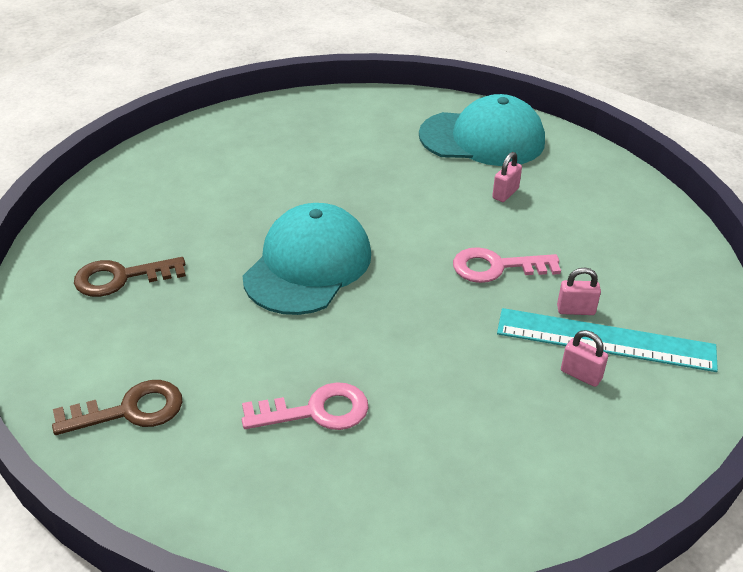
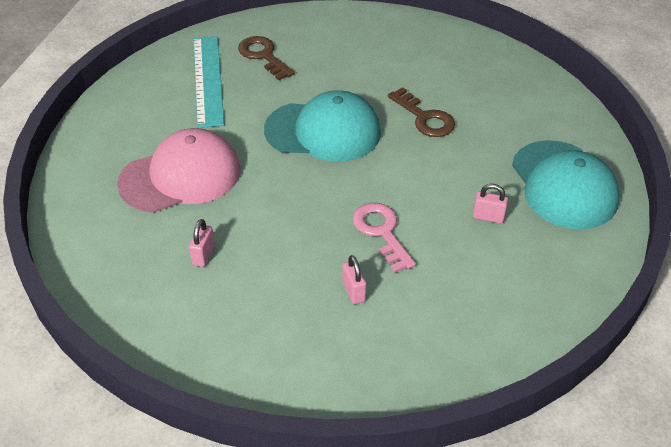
camera: 70 degrees right, 5 degrees up
(130, 410) = (151, 100): brown key -> brown key (425, 118)
(316, 411) = (181, 176): pink key -> pink cap
(581, 375) = (276, 307): pink padlock -> pink padlock (203, 255)
(605, 340) = (325, 317): turquoise ruler -> turquoise ruler (208, 80)

